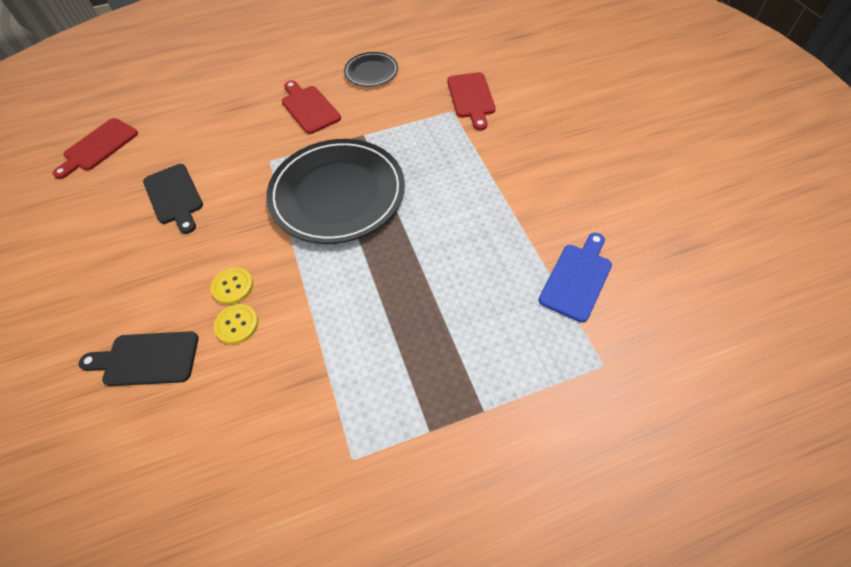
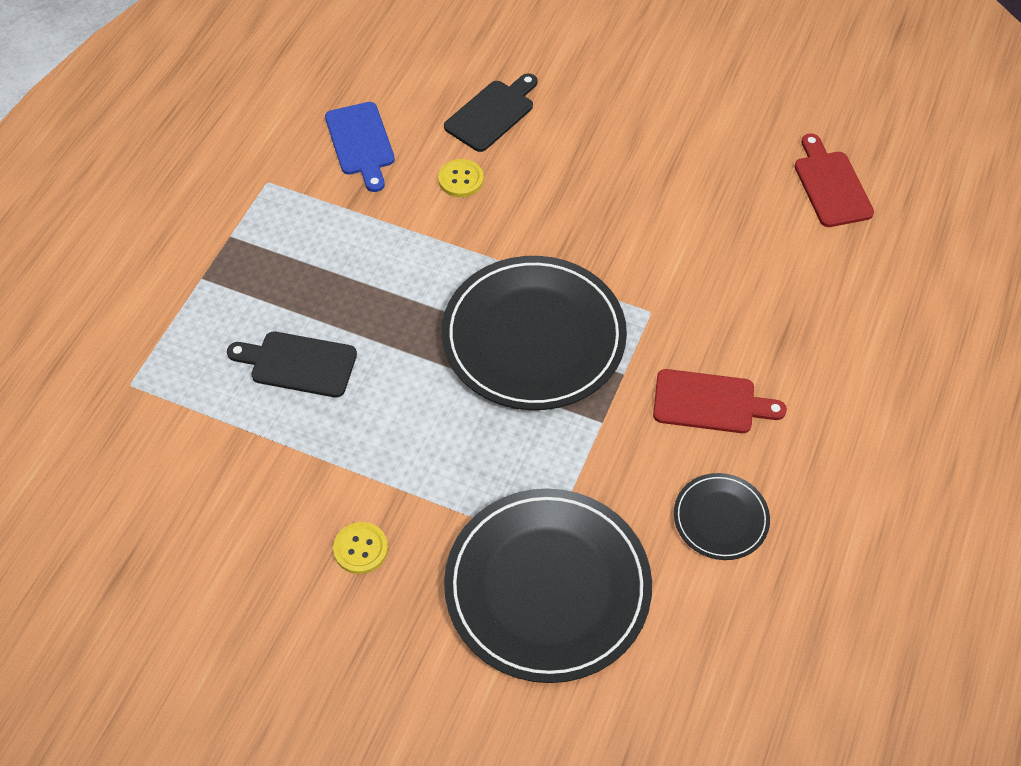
camera: 130 degrees right, 0 degrees up
(174, 196) = (676, 210): black cutting board -> black cutting board (298, 364)
(232, 286) = (505, 196): yellow button -> yellow button (360, 549)
(471, 98) = (547, 587): red cutting board -> black plate
(577, 278) = (211, 444): blue cutting board -> blue cutting board (361, 143)

